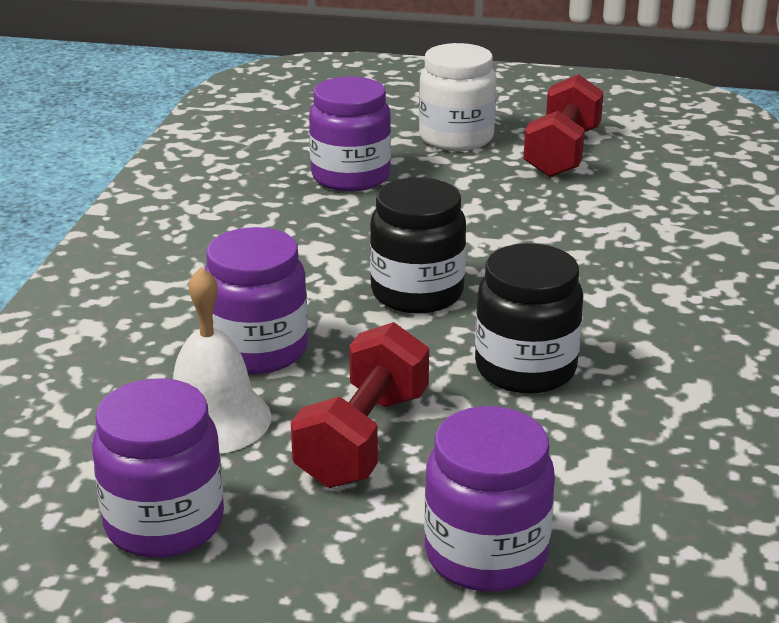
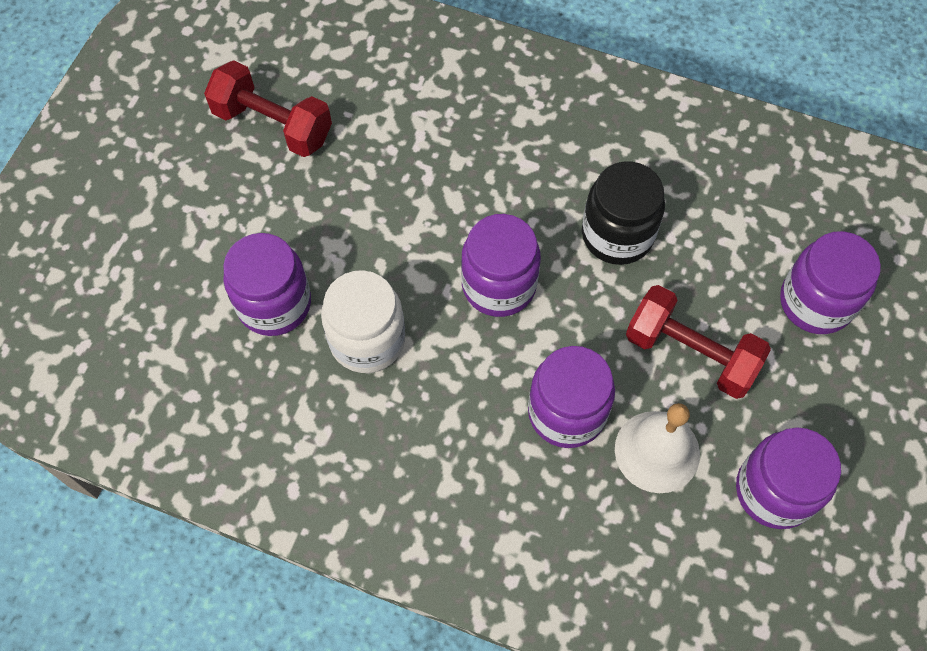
camera: 80 degrees left, 35 degrees up
(417, 293) = (499, 285): black jar -> purple jar
(456, 138) = (215, 201): white jar -> white jar (367, 340)

